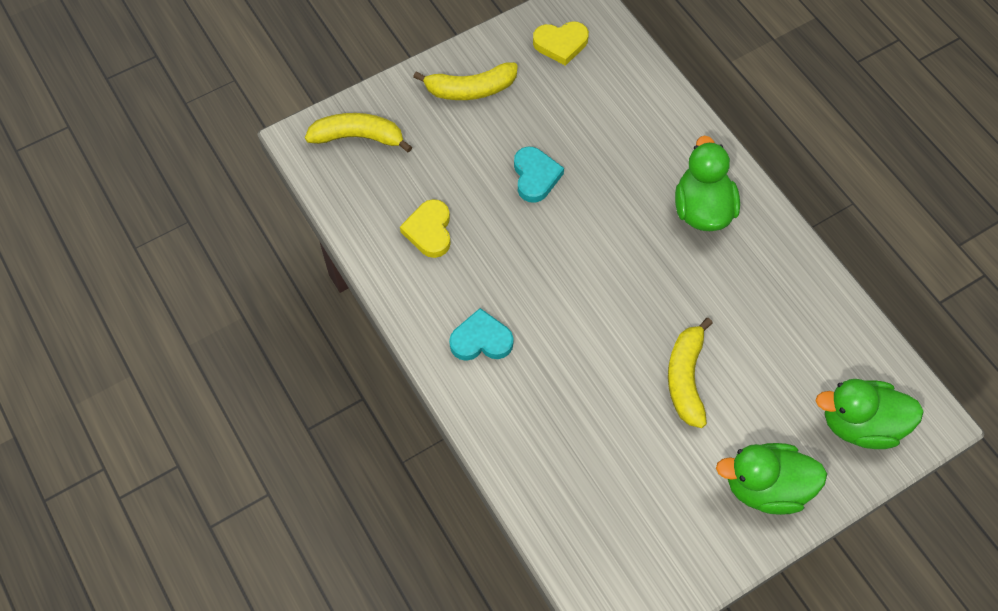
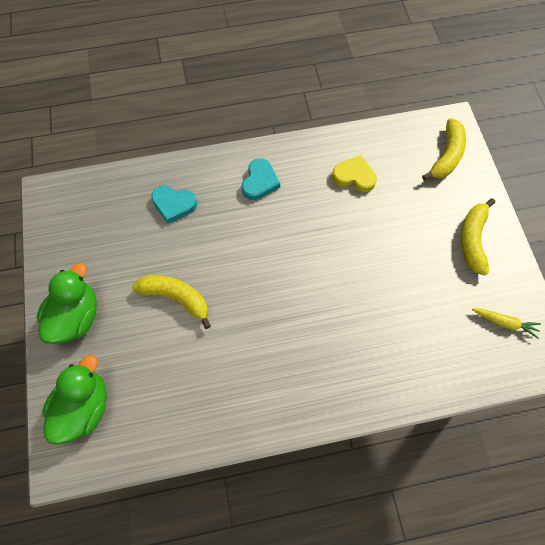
camera: 110 degrees right, 5 degrees up
(535, 176) = (378, 258): turquoise heart -> turquoise heart (174, 204)
(561, 44) = (504, 323): yellow heart -> yellow carrot
(702, 209) = (308, 370): green duck -> none

